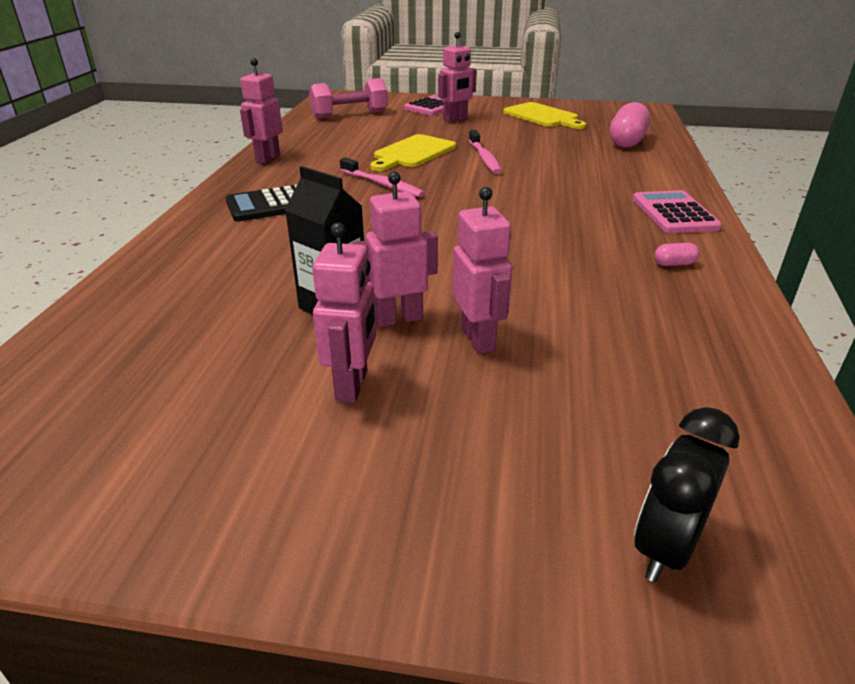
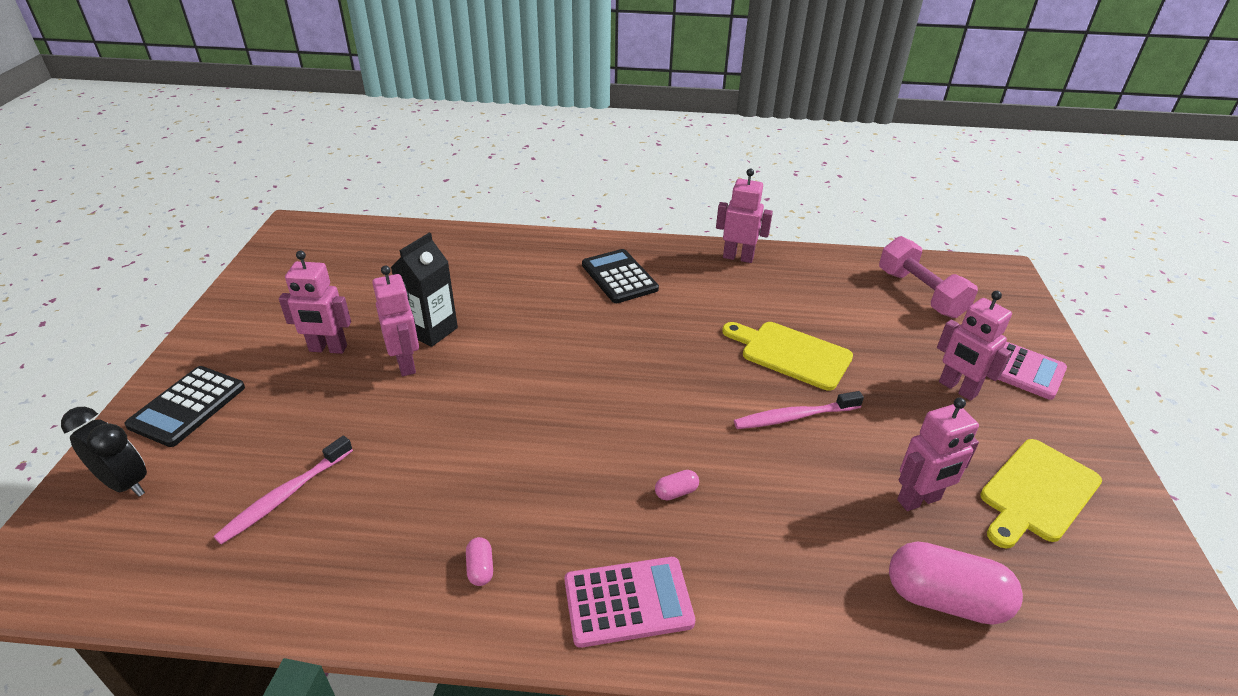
camera: 85 degrees right, 5 degrees up
(383, 184) = (681, 337): pink toothbrush -> pink toothbrush (285, 496)
(478, 339) = (366, 407): pink robot -> pink robot (919, 500)
(480, 518) = (187, 406): none -> black calculator
(568, 195) = (676, 492): none -> pink capsule

